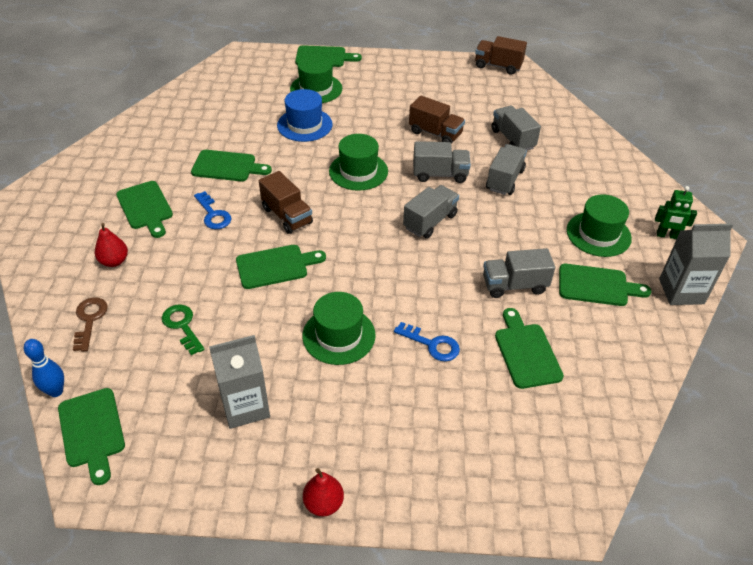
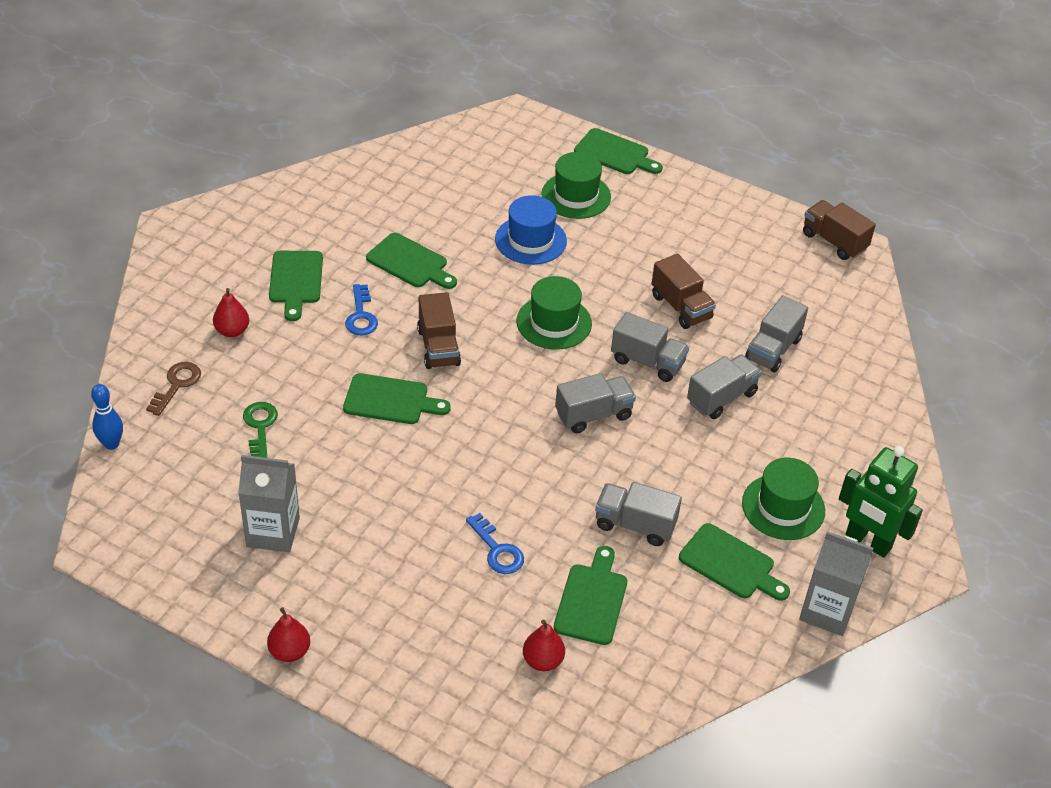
camera: 25 degrees right, 0 degrees up
(92, 431) = (124, 495): green cutting board -> none
(339, 335) = (407, 500): green hat -> none
(512, 139) = (773, 349): grey truck -> grey truck turned 150 degrees counterclockwise
(526, 415) = (543, 661): none -> red pear
(666, 235) = (868, 542): green robot -> green robot, size x1.71

